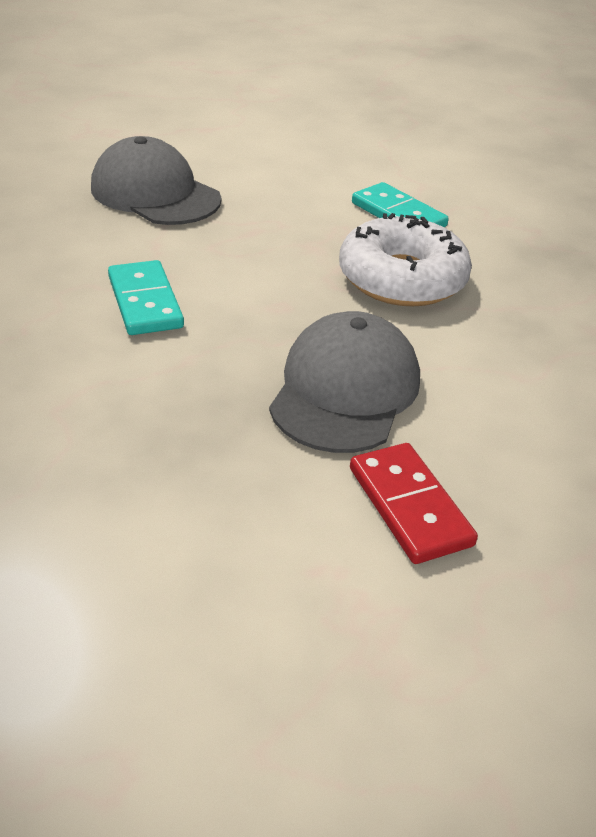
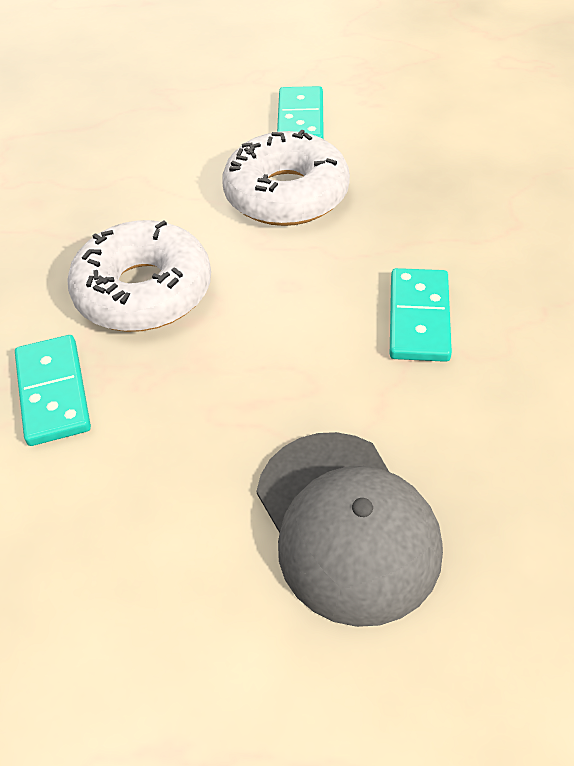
camera: 150 degrees left, 10 degrees up
(345, 390) = (286, 194): grey cap -> white donut
(409, 506) = (301, 120): red domino -> turquoise domino

